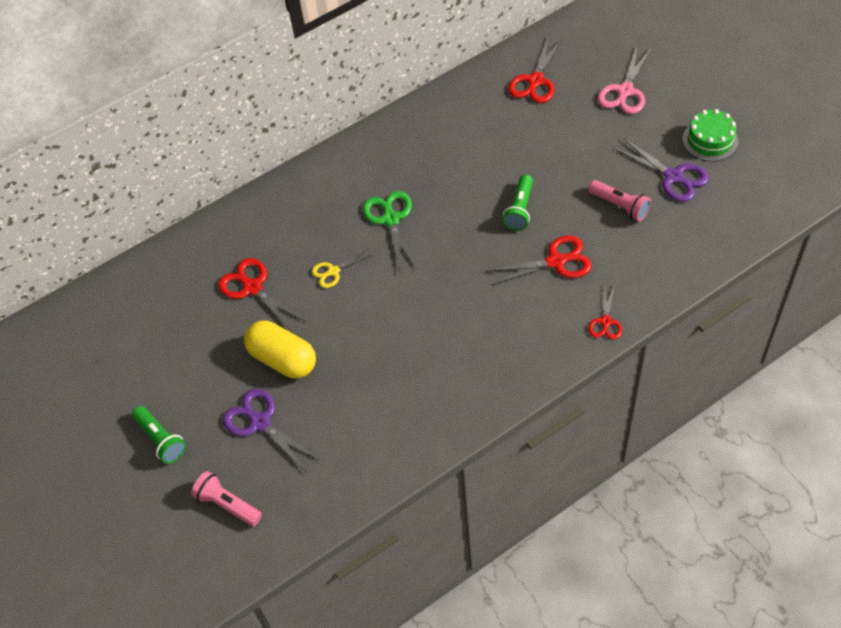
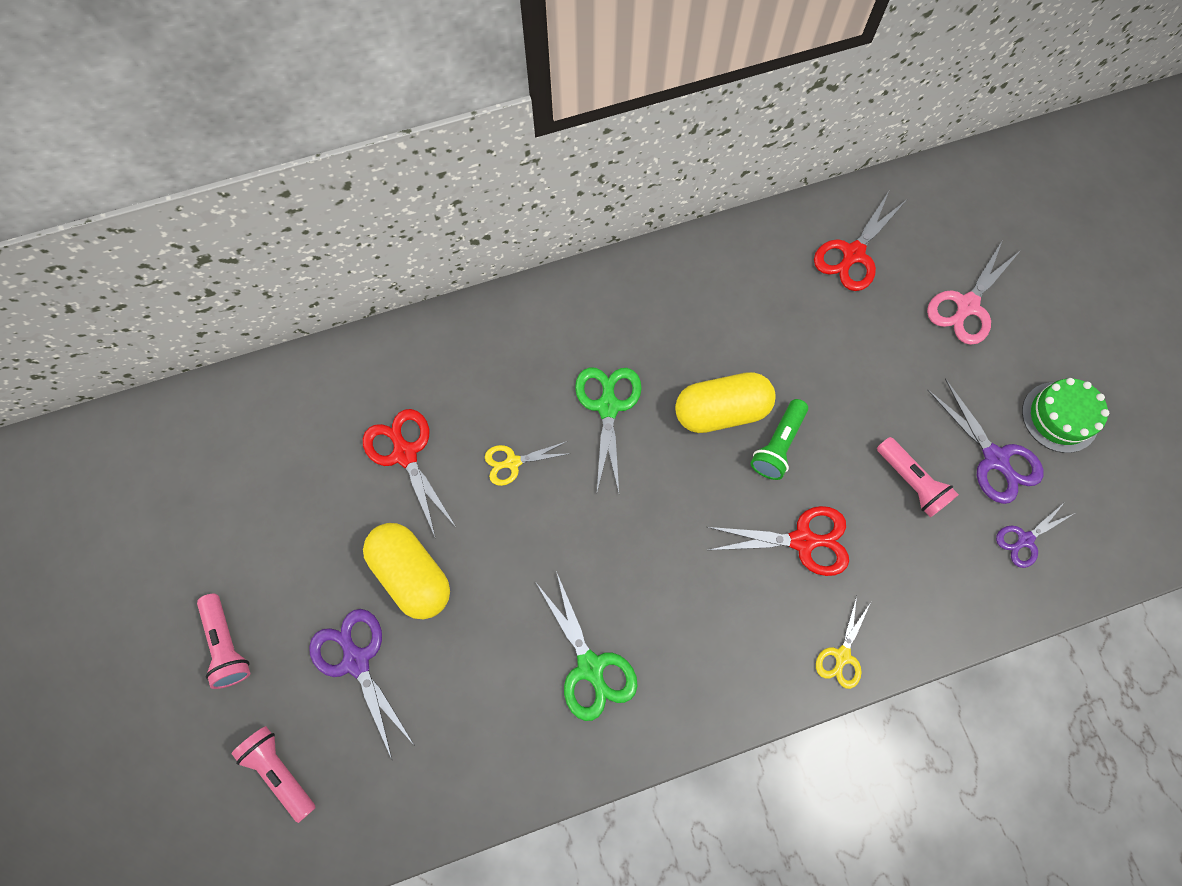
camera: 10 degrees right, 15 degrees up
(161, 439) = (227, 644): green flashlight -> pink flashlight
(431, 378) = (590, 667): none -> green scissors
(473, 200) = (721, 411): none -> yellow capsule
(605, 322) = (842, 656): red scissors -> yellow scissors
(709, 219) = (1024, 540): none -> purple scissors

